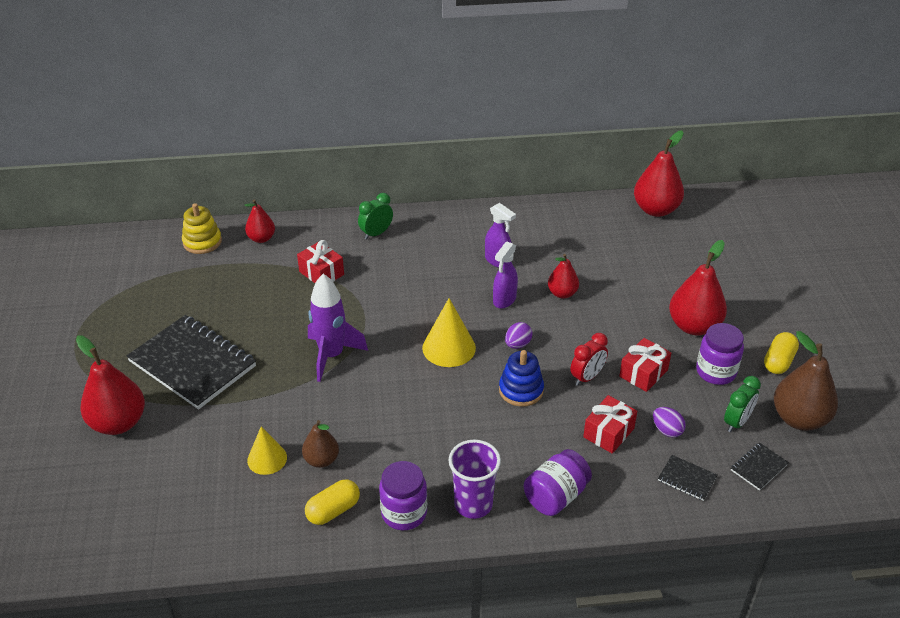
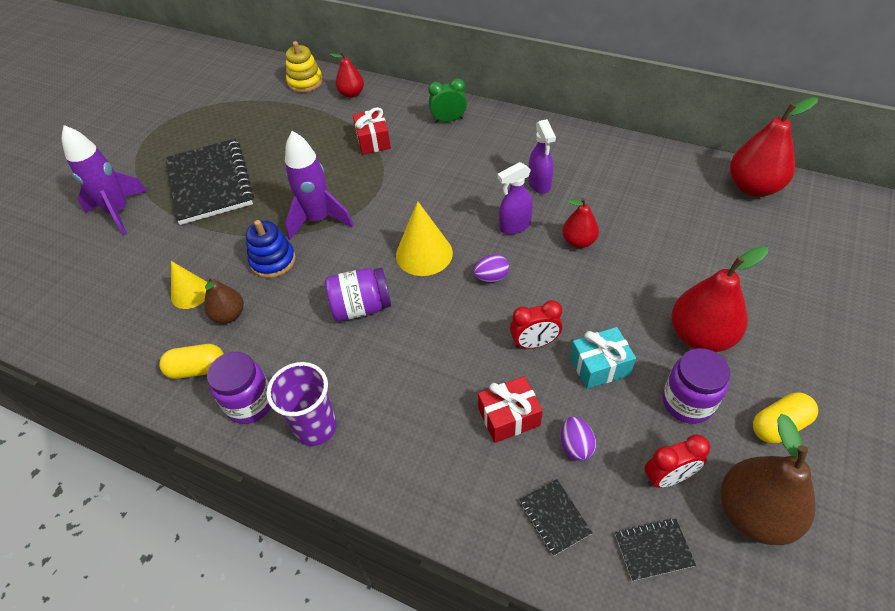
camera: 35 degrees right, 10 degrees up
(118, 423) = (119, 212): red pear -> purple rocket
(521, 390) = (456, 327): blue stacking toy -> blue stacking toy (273, 261)
(556, 496) = (399, 461): purple jar -> purple jar (361, 307)
(643, 373) = (599, 366): red gift -> turquoise gift
(737, 422) = (668, 477): green clock -> red clock

